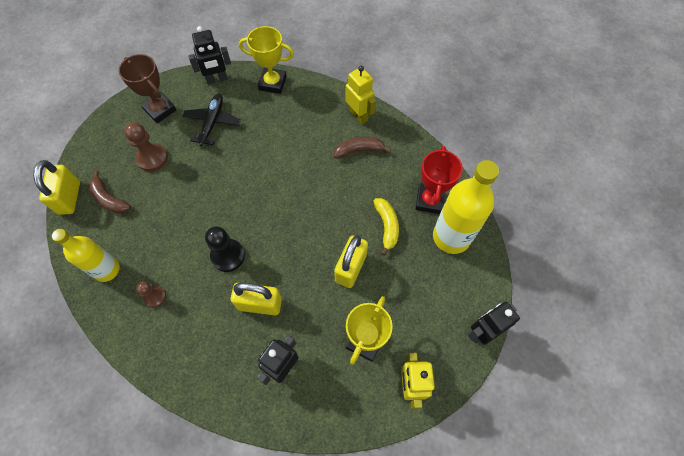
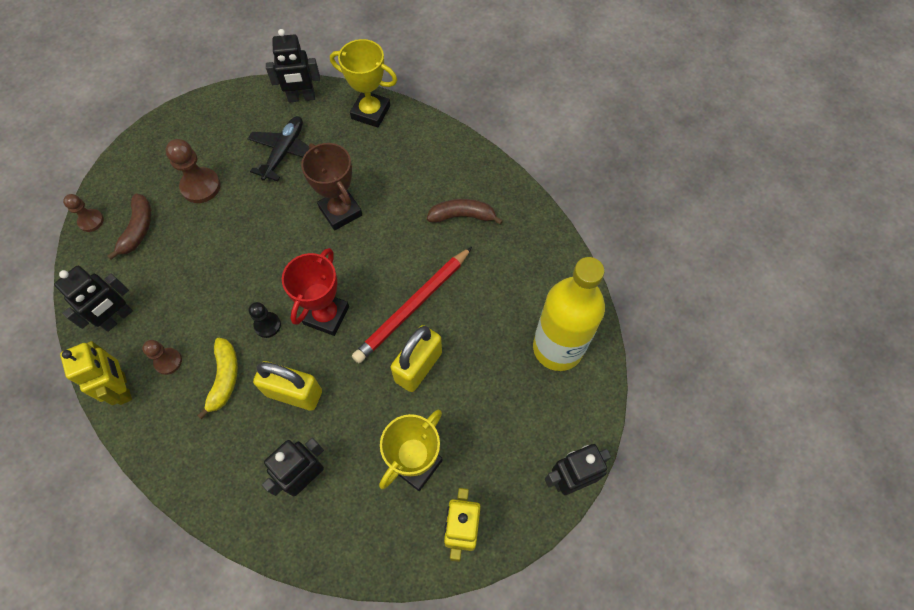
camera: 10 degrees right, 0 degrees up
(69, 198) = (91, 221): yellow padlock -> brown pawn
(107, 270) = (117, 318): yellow bottle -> black robot
(109, 198) = (138, 230): brown banana -> brown banana turned 135 degrees counterclockwise
(160, 110) = (223, 126): brown trophy -> brown trophy (340, 211)
(228, 256) = (267, 325): black pawn -> black pawn, size x0.61
(337, 223) = (413, 306): none -> red pencil
(359, 115) = (472, 170): yellow robot -> yellow robot (123, 388)
(387, 226) = (476, 320): yellow banana -> yellow banana (224, 378)
(429, 200) = (539, 296): red trophy -> red trophy (326, 315)

